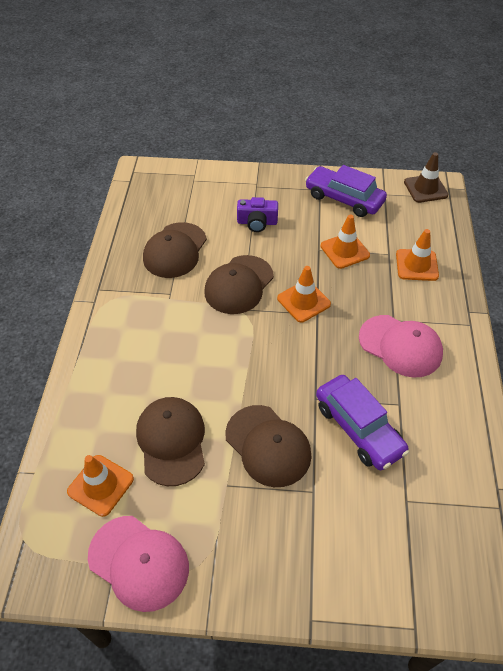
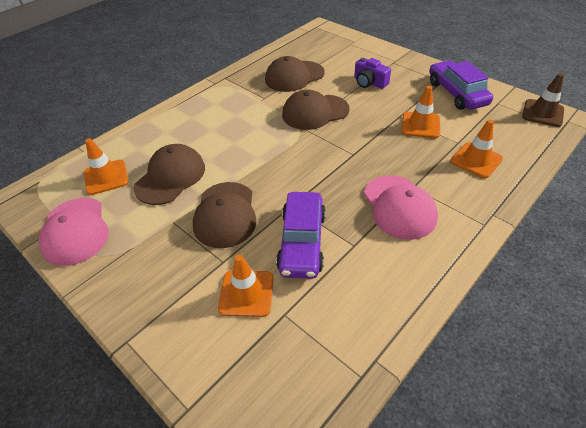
camera: 40 degrees right, 5 degrees down
(303, 301) = (351, 142): orange traffic cone -> orange traffic cone (246, 293)

